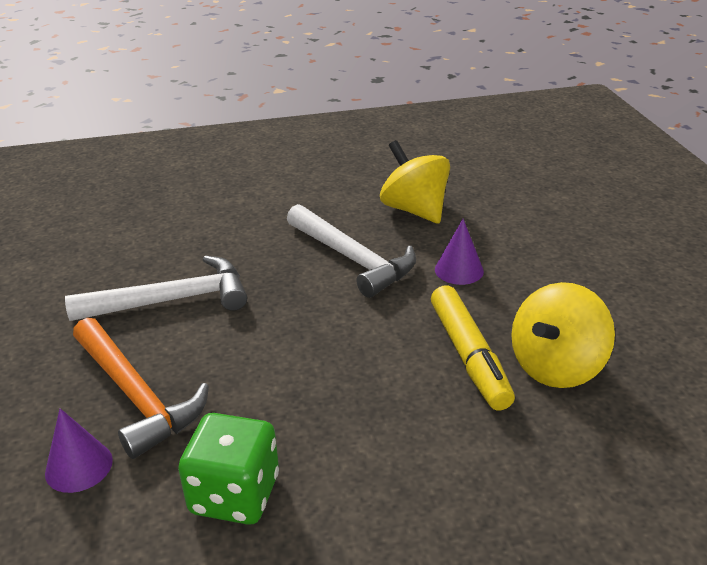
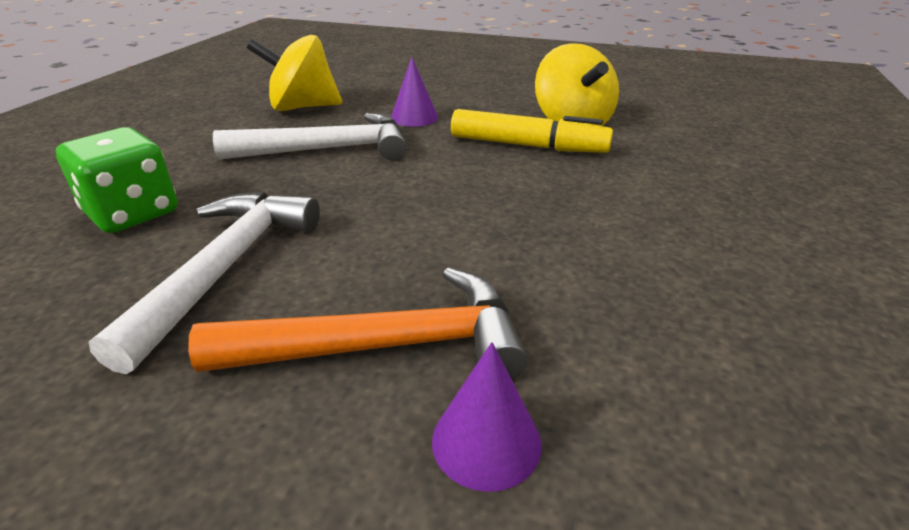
camera: 60 degrees left, 0 degrees up
(235, 494) = (626, 311): green dice -> green dice (132, 213)

